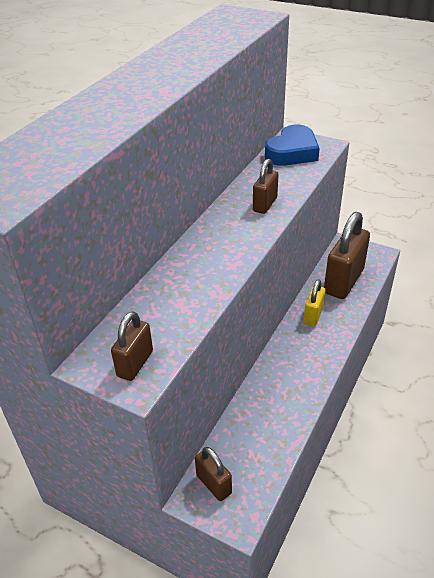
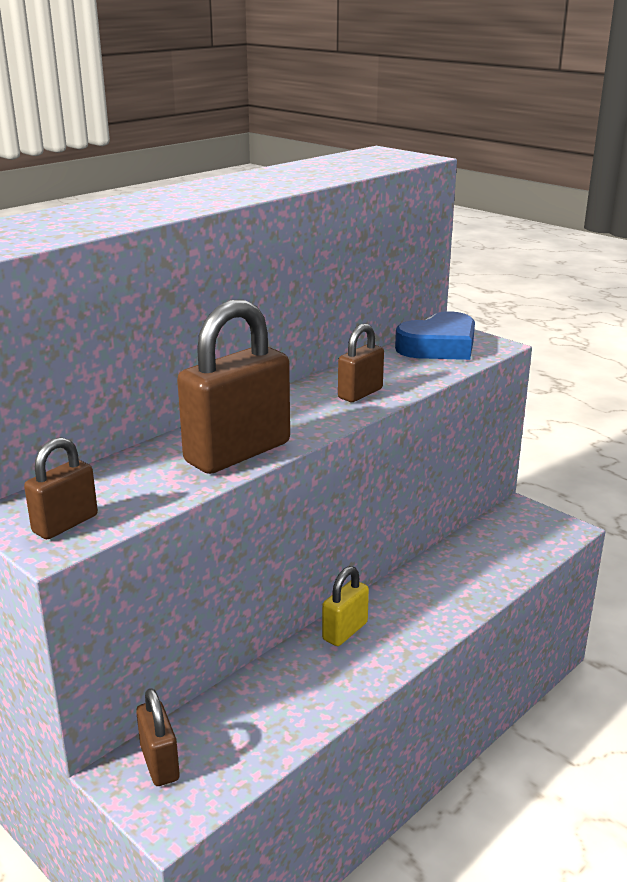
camera: 15 degrees right, 15 degrees down
(313, 315) = (423, 586): yellow padlock -> yellow padlock (345, 631)
(343, 281) = (493, 553): brown padlock -> brown padlock (238, 453)

